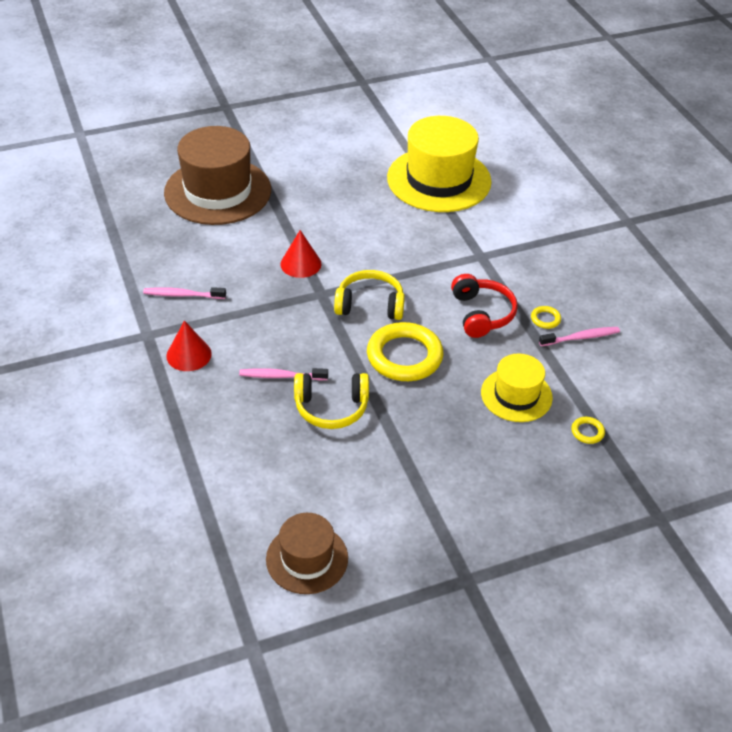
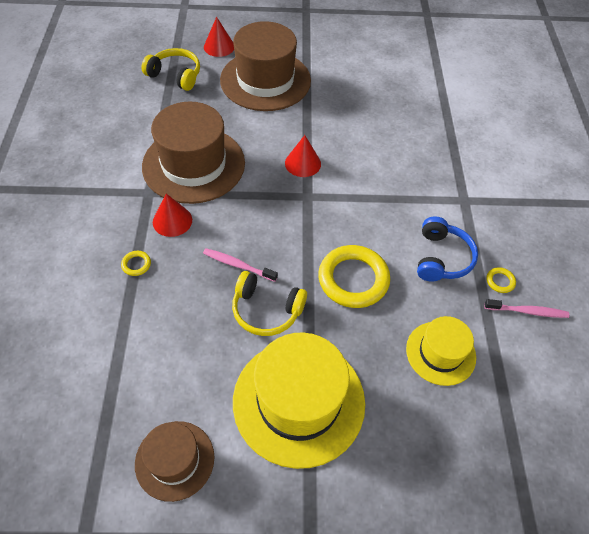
camera: 20 degrees right, 10 degrees up
(146, 168) = (219, 46): none -> red cone
(182, 295) = (193, 164): pink toothbrush -> brown hat
(370, 305) = (344, 219): yellow headphones -> yellow headphones (175, 75)
(439, 180) = (456, 117): yellow hat -> yellow hat (299, 401)
(481, 314) = (441, 258): red headphones -> blue headphones
(587, 432) = (495, 417): yellow ring -> yellow ring (136, 264)

